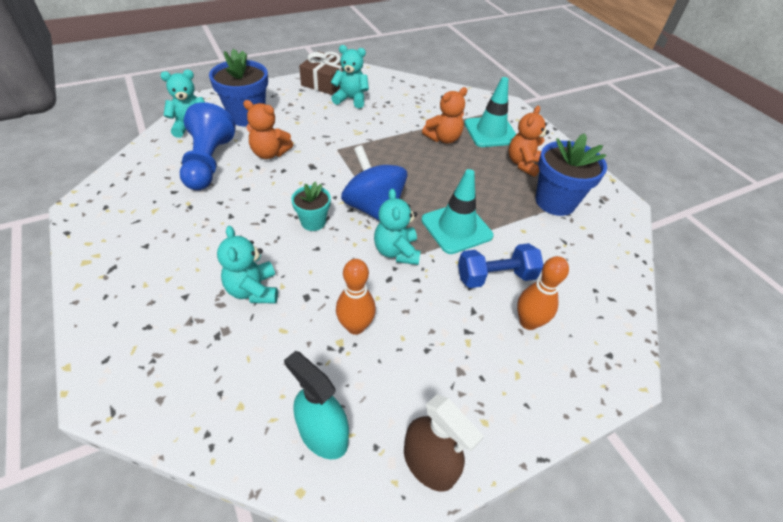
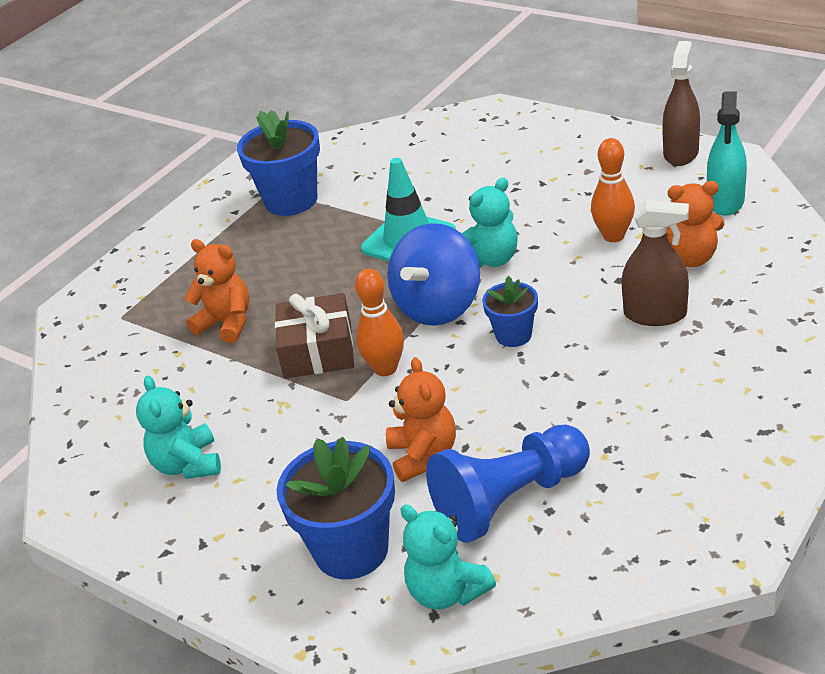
camera: 110 degrees left, 10 degrees down
(253, 290) = (655, 314): turquoise teddy bear -> brown spray bottle
(313, 222) = (513, 335): turquoise flower pot -> blue flower pot
(325, 82) = (150, 529): brown gift -> brown gift (318, 351)
(491, 132) = (172, 293): turquoise traffic cone -> none
(495, 277) = (456, 193): blue dumbbell -> none
(523, 164) = (230, 243): orange teddy bear -> orange teddy bear (690, 258)
(528, 322) = (493, 160): orange bowling pin -> orange bowling pin (385, 368)

